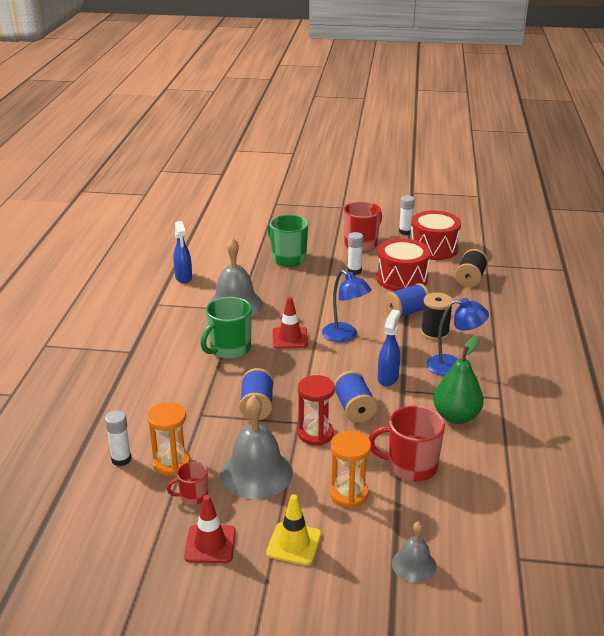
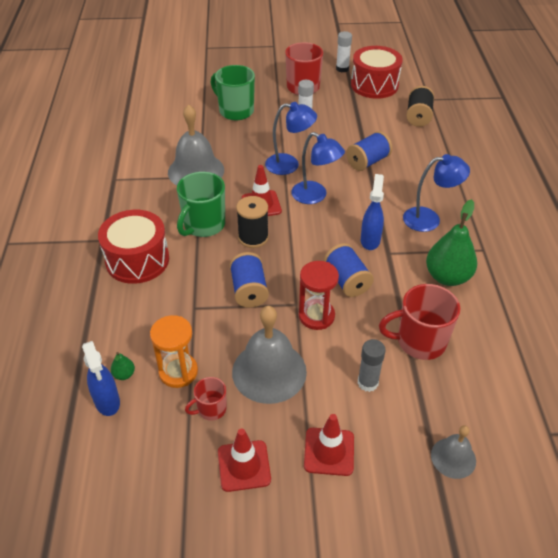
camera: 10 degrees left, 15 degrees up
(121, 459) = (124, 374): white glue stick -> green pear
(183, 278) = (134, 144): blue spray bottle -> blue spray bottle (107, 402)
(294, 544) = (329, 451): yellow traffic cone -> red traffic cone
(327, 308) = (289, 165): none -> blue lamp
(348, 494) = (367, 383): orange hourglass -> grey glue stick
(401, 279) = (353, 123): red drum -> red drum (137, 260)
(435, 333) = (401, 182): black spool -> black spool (253, 237)

